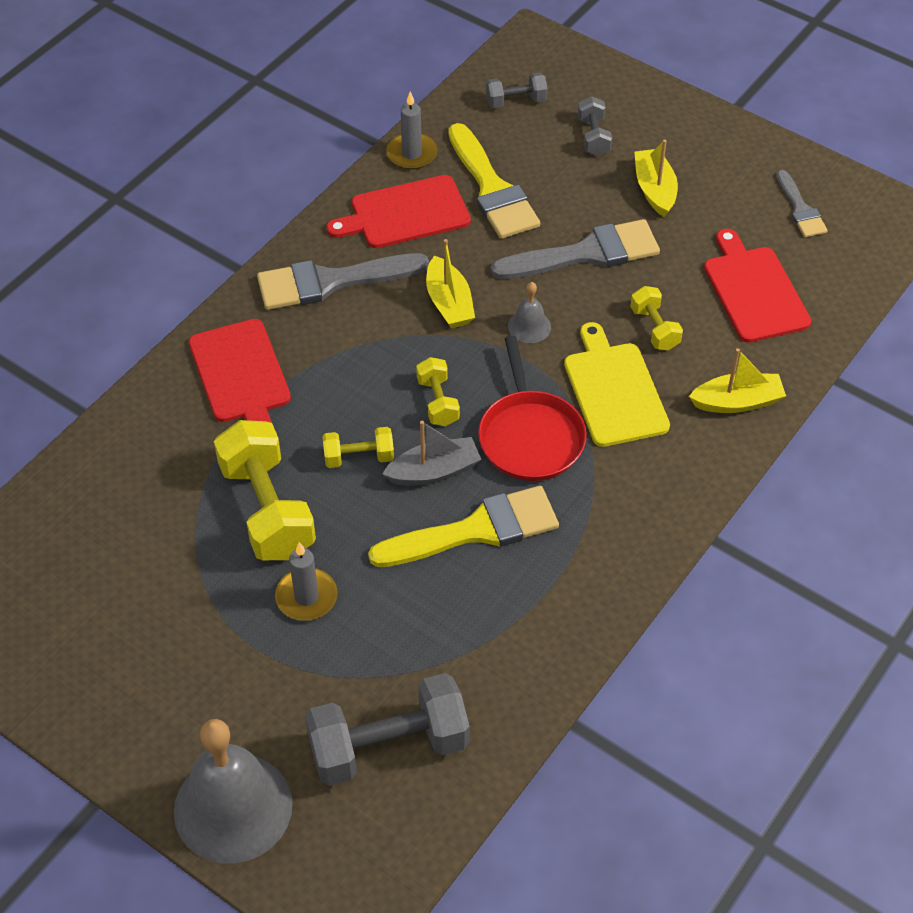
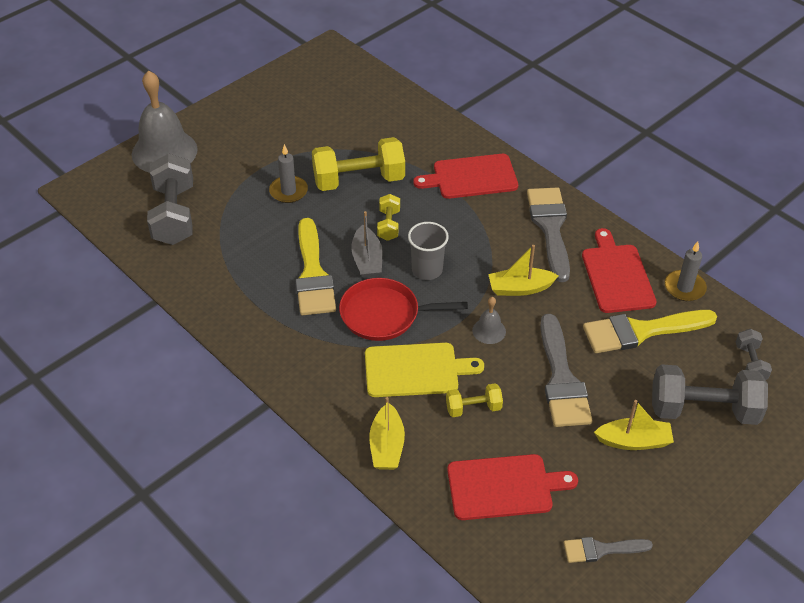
camera: 100 degrees right, 5 degrees down
(437, 402) = (427, 270): yellow dumbbell -> grey cup
(593, 137) = (703, 410): grey dumbbell -> grey dumbbell, size x1.96

